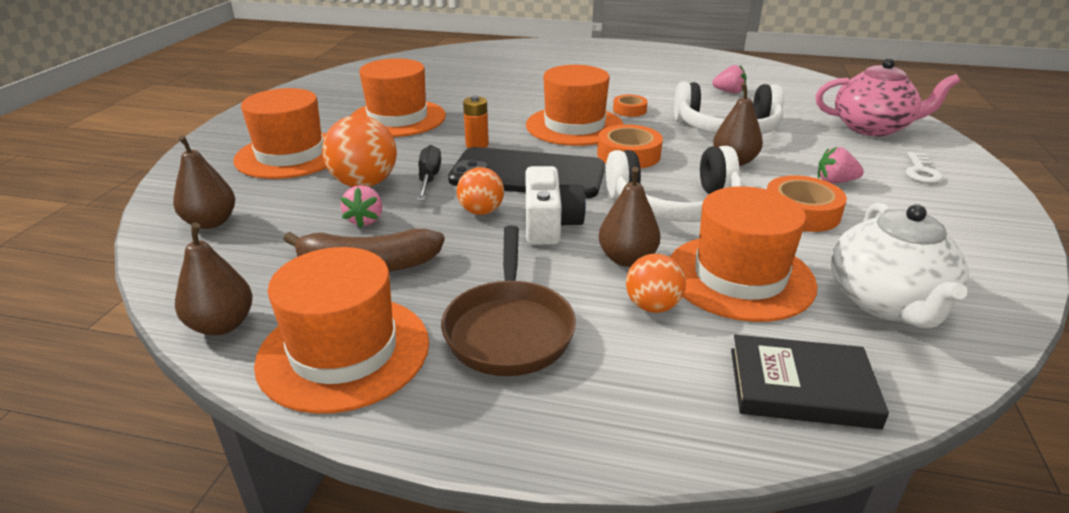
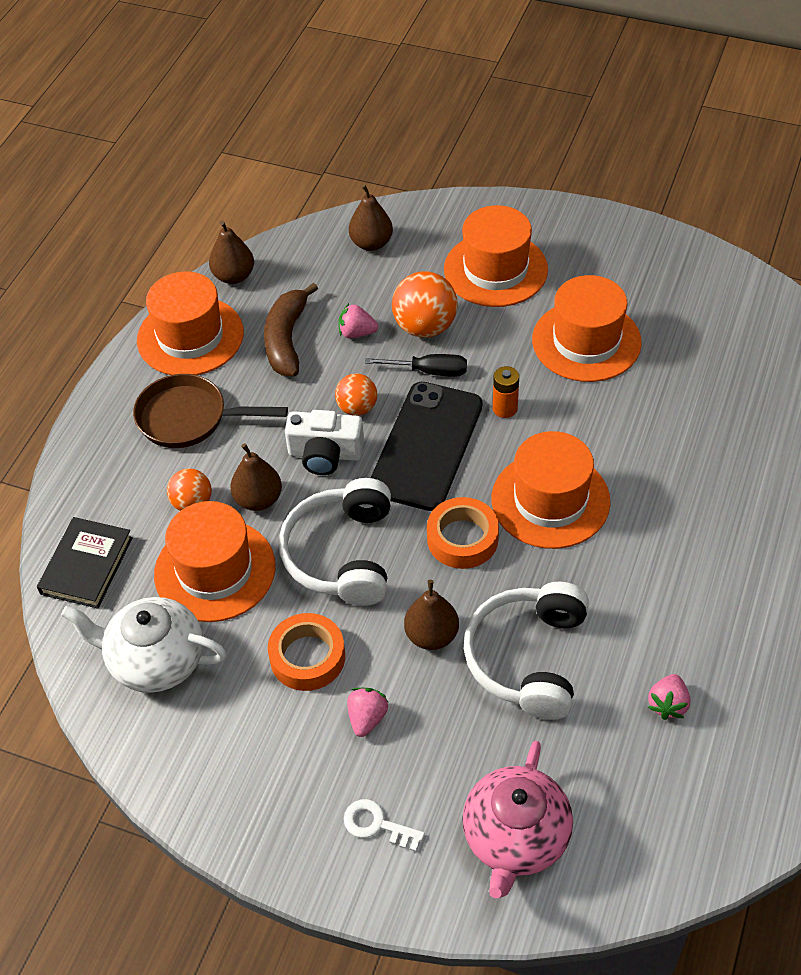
camera: 100 degrees right, 20 degrees up
(629, 110) = (599, 565): orange tape -> none

